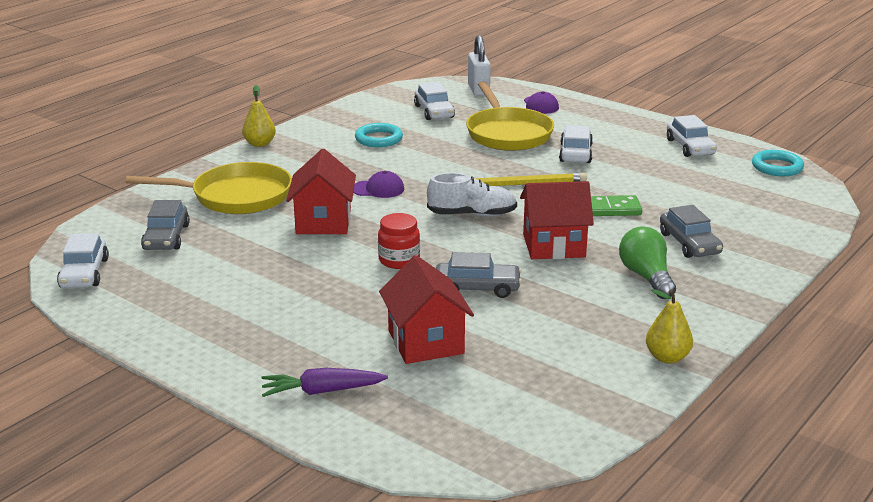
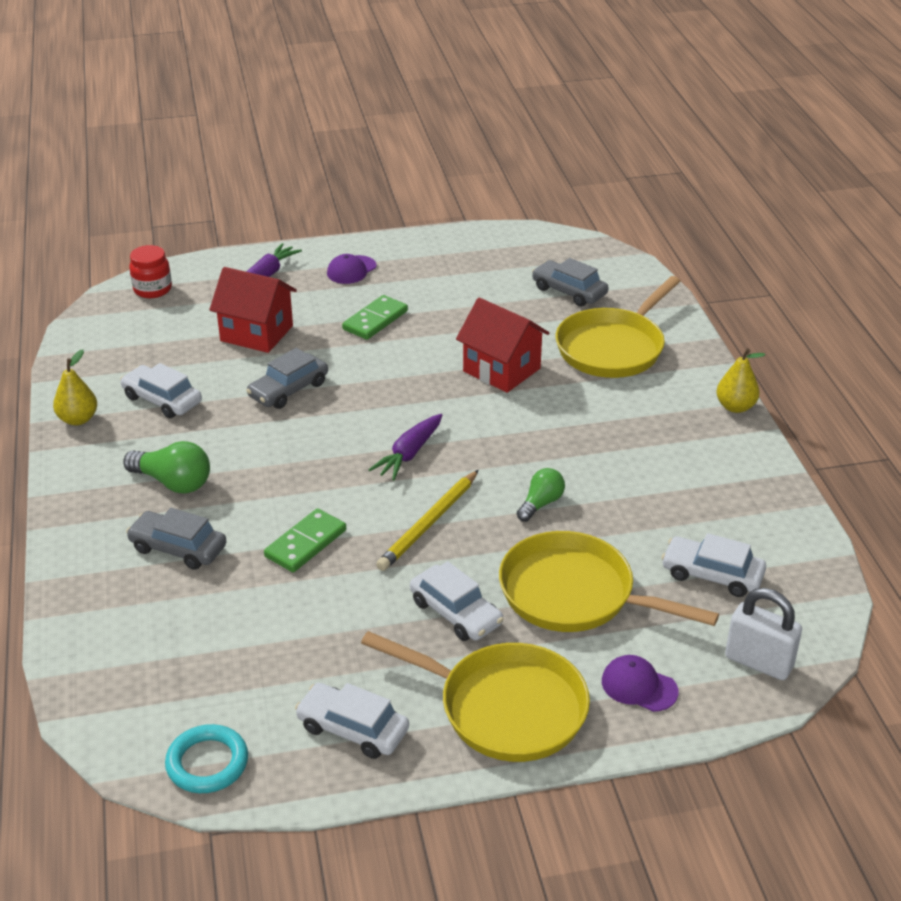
camera: 130 degrees right, 10 degrees up
(84, 273) = (549, 244): white car -> white car (162, 400)
(325, 297) = (375, 320): none -> green domino
(378, 139) = (665, 488): turquoise ring -> none
(378, 189) = (533, 428): purple cap -> purple cap (351, 270)
(399, 260) = (382, 375): red jar -> red jar (152, 289)
(450, 163) = (540, 504): none -> green light bulb
(472, 214) = (409, 454): white shoe -> purple carrot
(554, 246) = (291, 466): red house -> none
(609, 124) = (504, 707): none -> yellow pan

